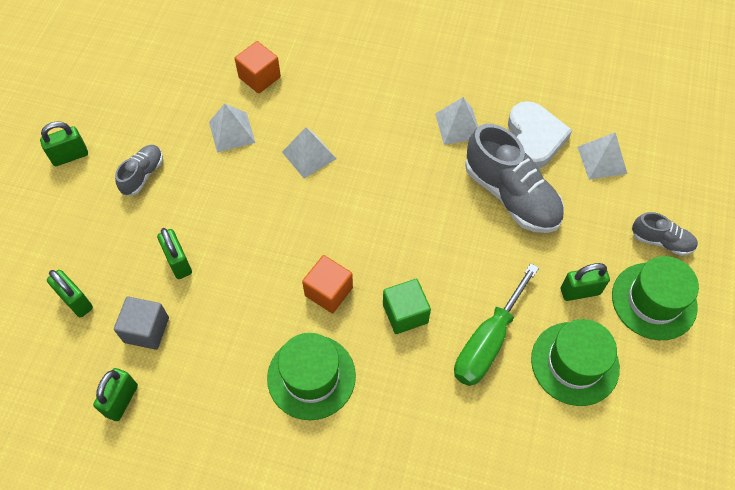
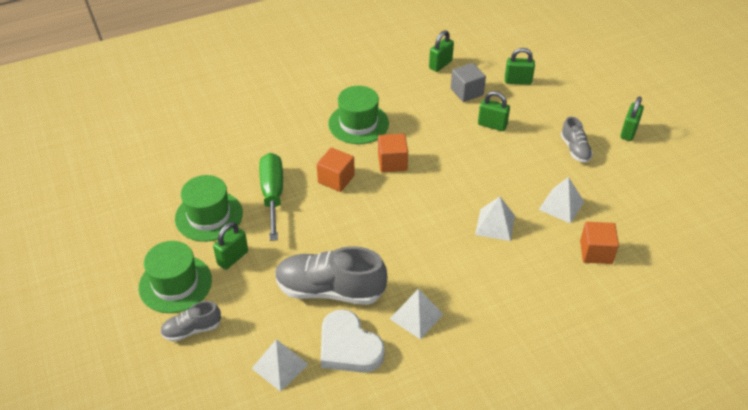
camera: 140 degrees right, 15 degrees down
(121, 400) = (440, 64): green padlock -> green padlock turned 60 degrees clockwise
(405, 313) = (336, 179): green cube -> orange cube

